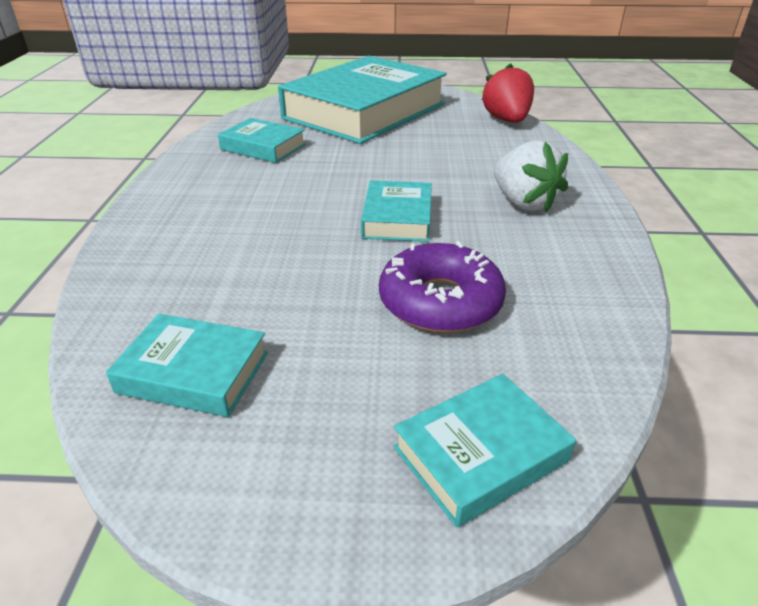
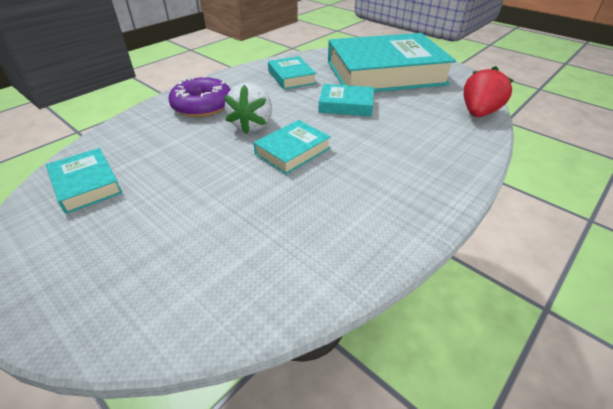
camera: 40 degrees right, 5 degrees up
(440, 302) = (233, 214): purple donut -> purple donut (202, 105)
(480, 454) = (114, 309): turquoise book -> turquoise book (346, 105)
(523, 203) = (388, 178): white strawberry -> white strawberry (252, 125)

